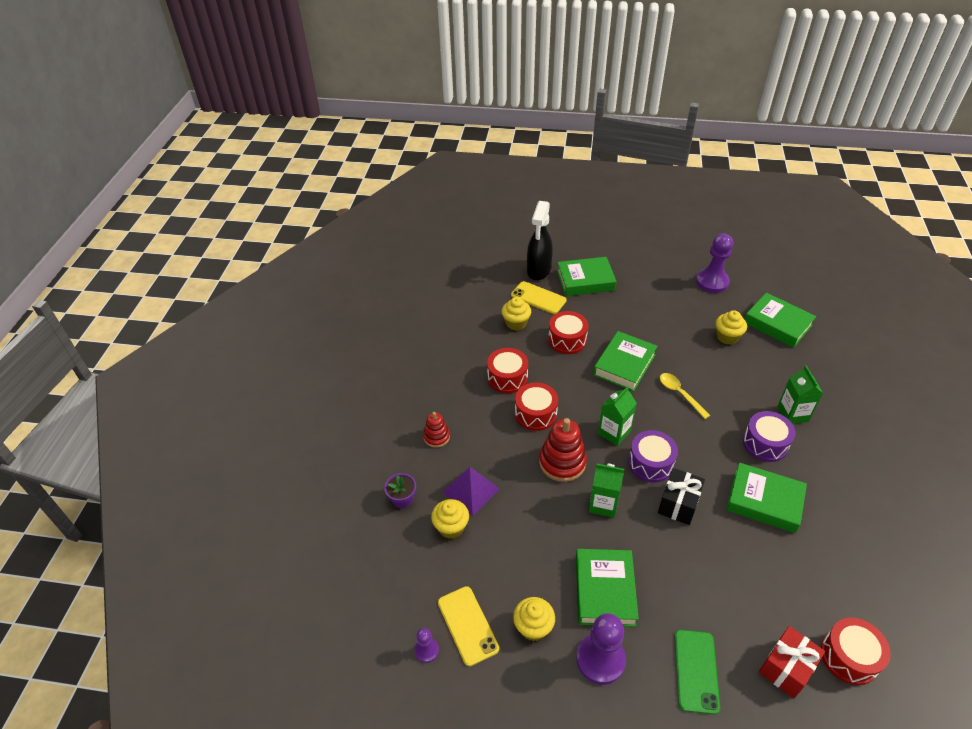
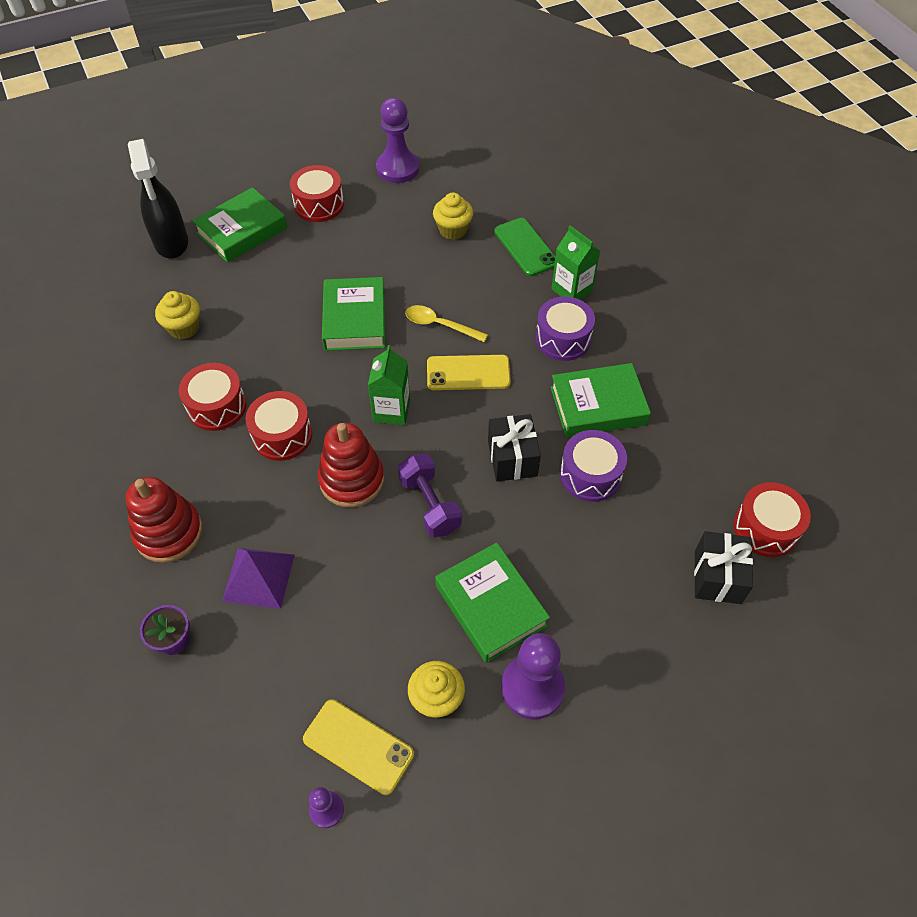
camera: 35 degrees left, 10 degrees up
(436, 437) = (169, 533): red stacking toy -> red stacking toy, size x1.71
(451, 527) = (262, 638): yellow cupcake -> none
(538, 298) = (193, 280): yellow phone -> yellow phone (468, 373)
(567, 340) = (265, 320): red drum -> red drum (319, 204)
(603, 504) = (430, 504): green carton -> purple dumbbell
(650, 463) = (455, 426): purple drum -> purple drum (590, 475)
(696, 671) = (635, 636): green phone -> green phone (525, 247)
(777, 324) = (498, 190): green book -> none
(786, 668) = (717, 576): red gift -> black gift

